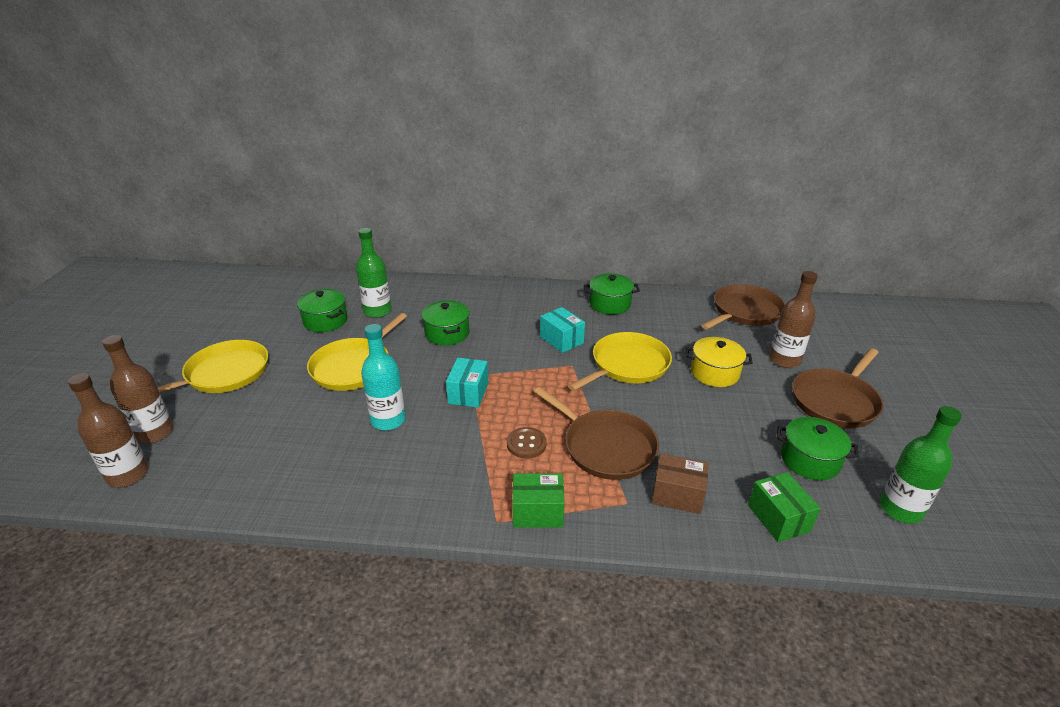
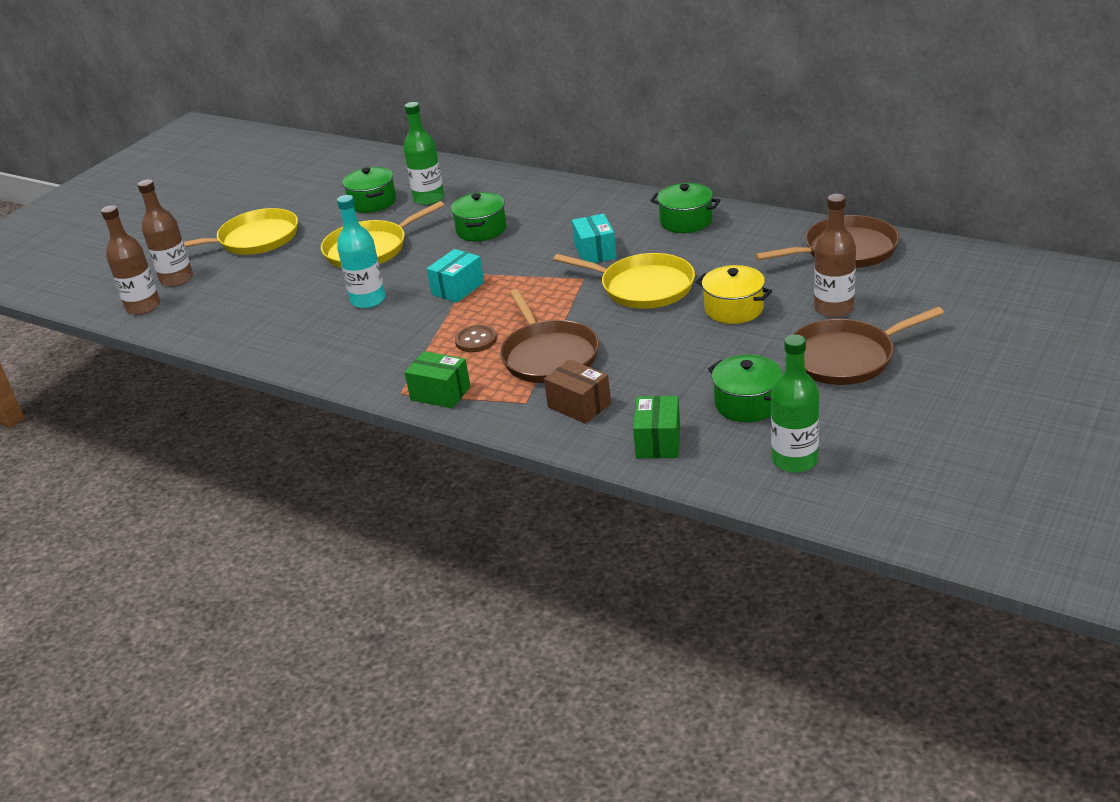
camera: 30 degrees right, 0 degrees up
(627, 365) = (643, 287): yellow pan -> yellow pan turned 45 degrees clockwise

